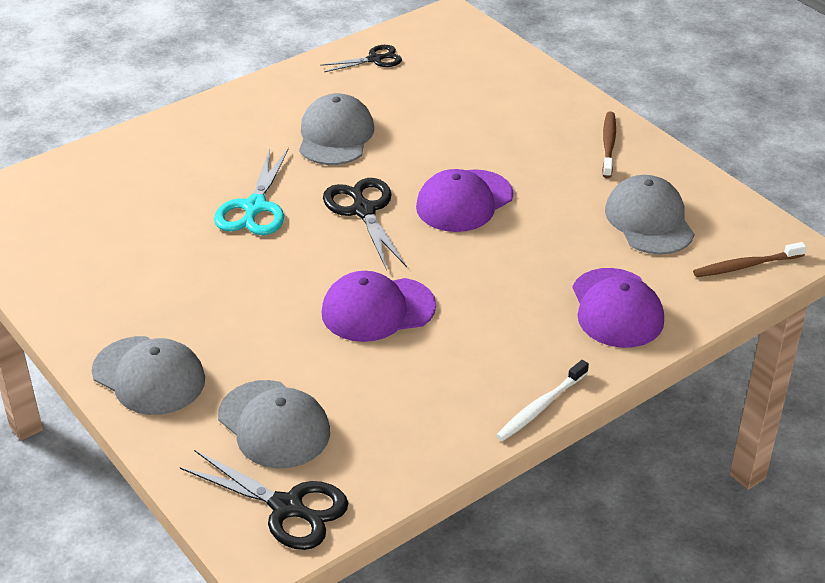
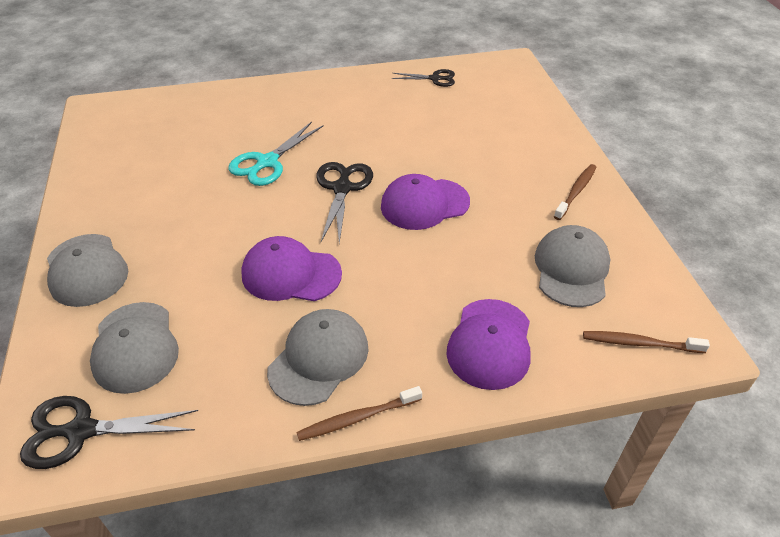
camera: 25 degrees right, 5 degrees up
(287, 507) = (81, 431): black scissors -> black scissors turned 120 degrees clockwise
(335, 136) = (365, 126): grey cap -> grey cap (319, 358)
(540, 407) = (357, 418): white toothbrush -> brown toothbrush

